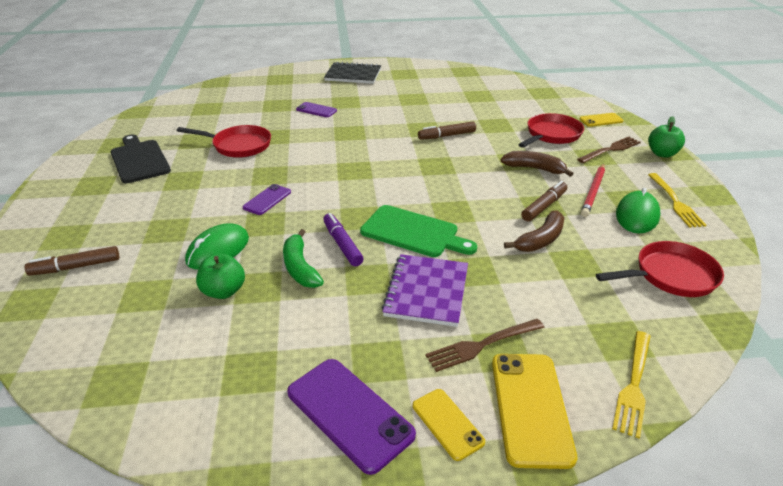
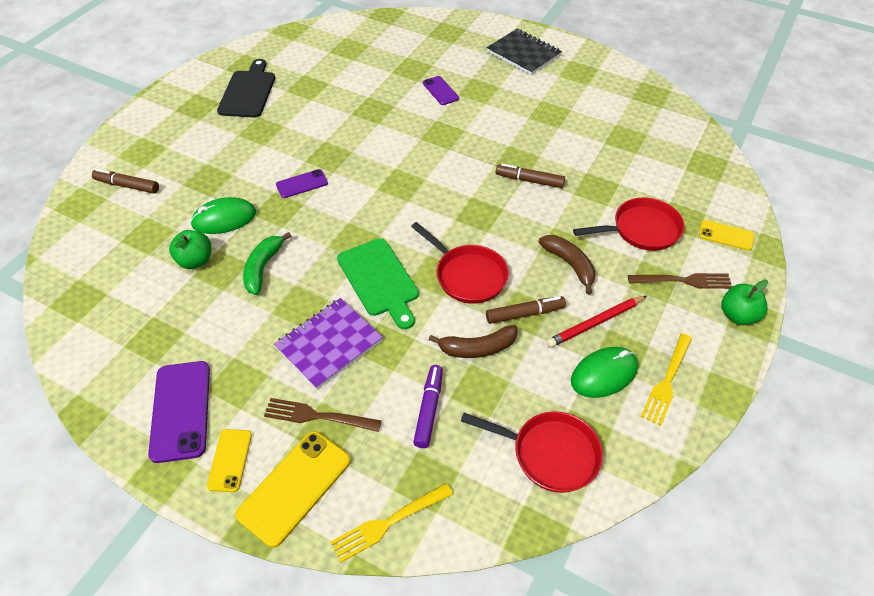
camera: 35 degrees right, 15 degrees up
(238, 146) = (334, 109): red pan -> red pan (467, 275)
(342, 244) = (313, 262): purple marker -> purple marker (428, 409)

